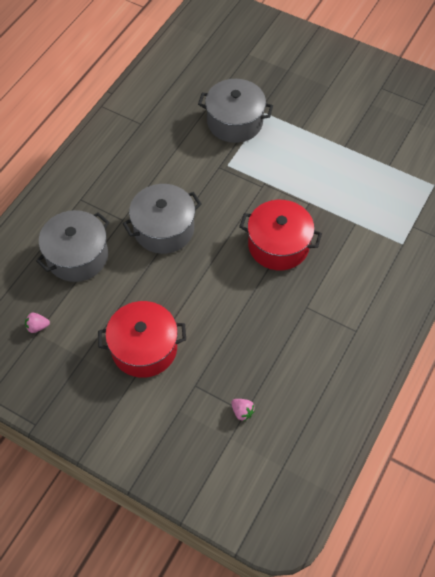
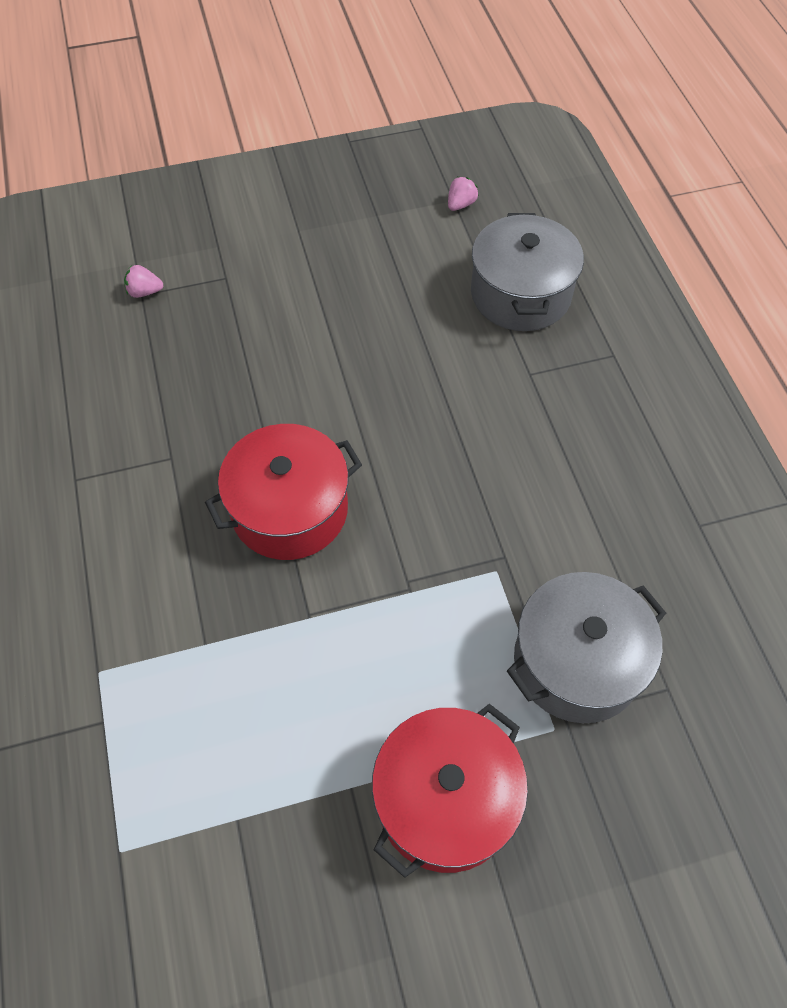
camera: 135 degrees right, 0 degrees up
(144, 348) = (323, 268): red pot -> red pot (445, 800)
(164, 229) = (465, 405): grey pot -> none

